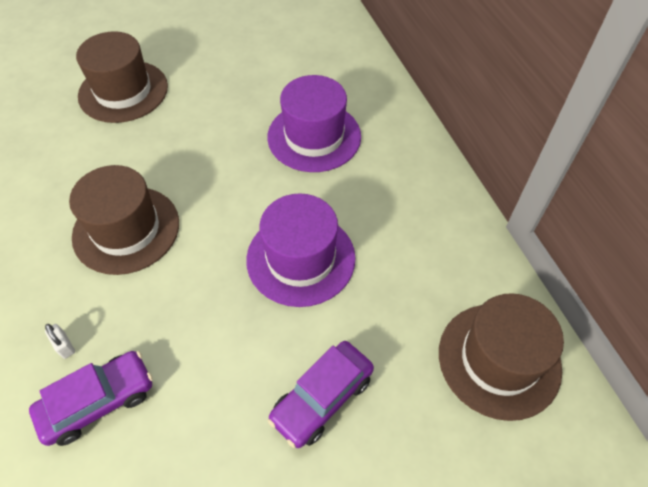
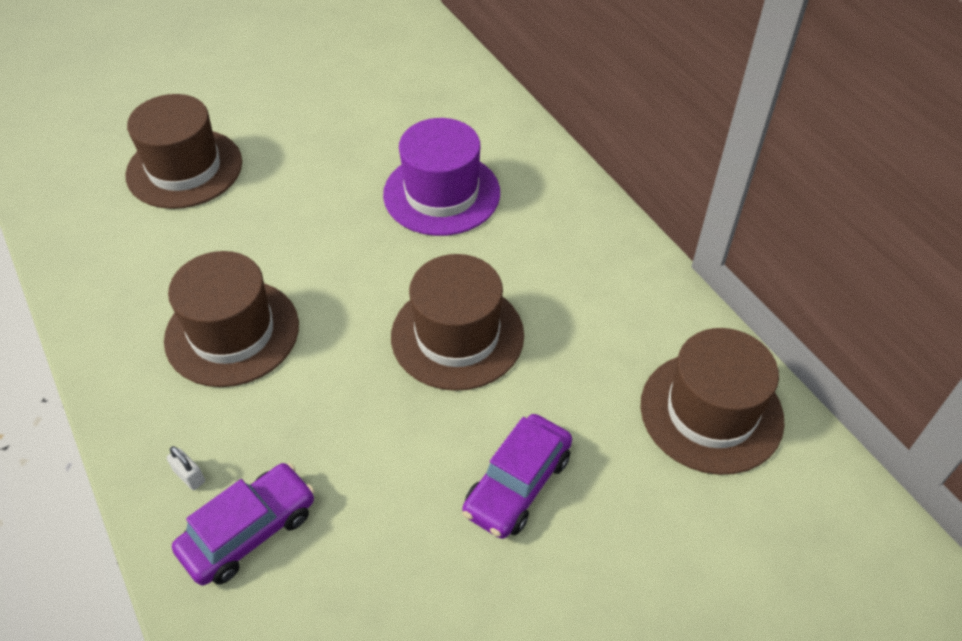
camera: 10 degrees left, 5 degrees down
(301, 258) = (457, 335): purple hat -> brown hat

